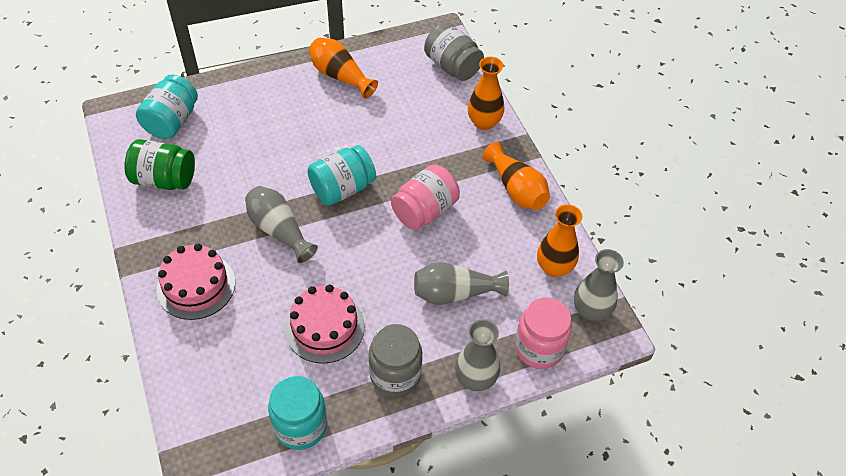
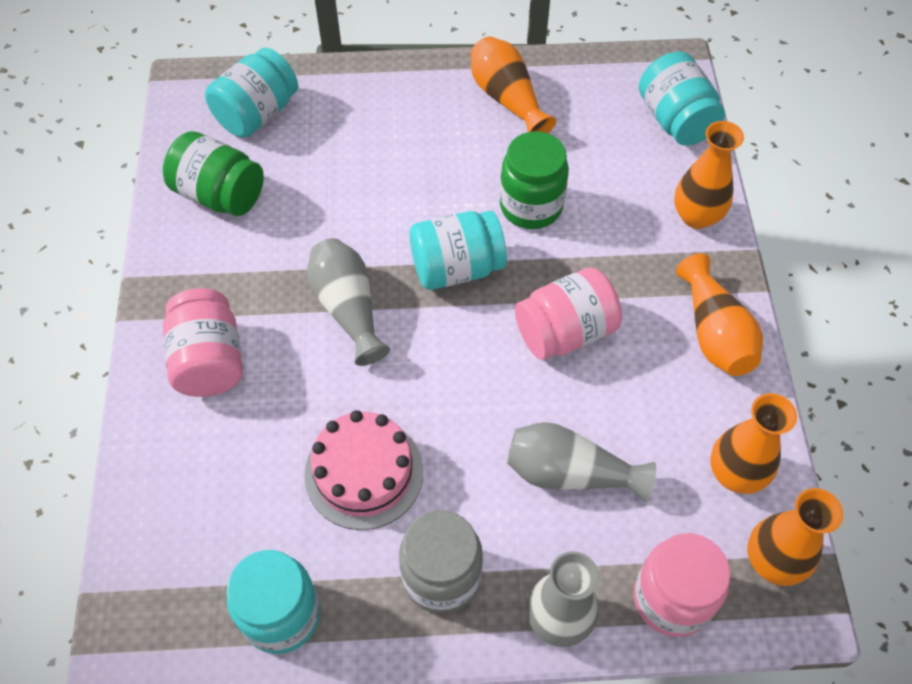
camera: 20 degrees right, 5 degrees up
(196, 286) = (209, 360): pink cake -> pink jar
(378, 139) = (531, 206): none -> green jar
(452, 66) = (675, 120): grey jar -> turquoise jar
(591, 311) = (773, 561): grey vase -> orange vase

